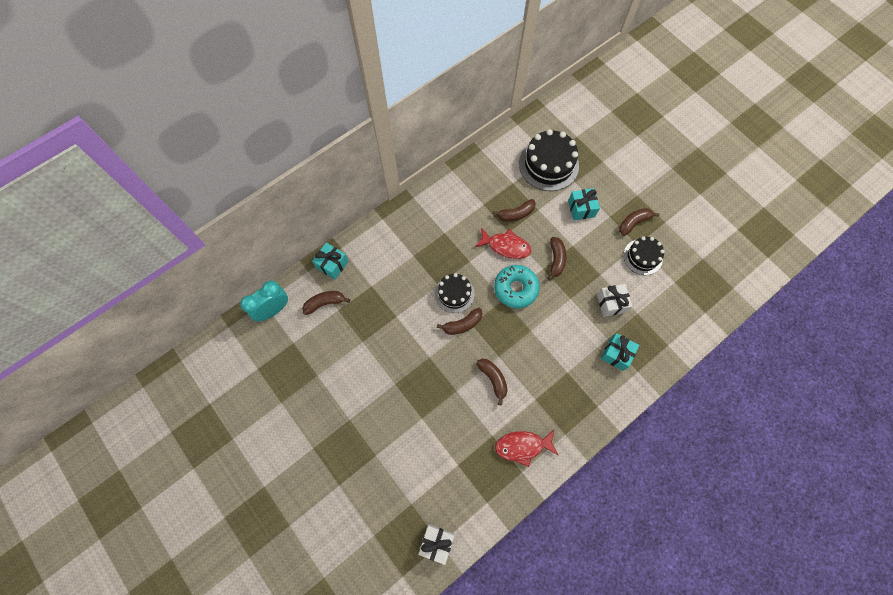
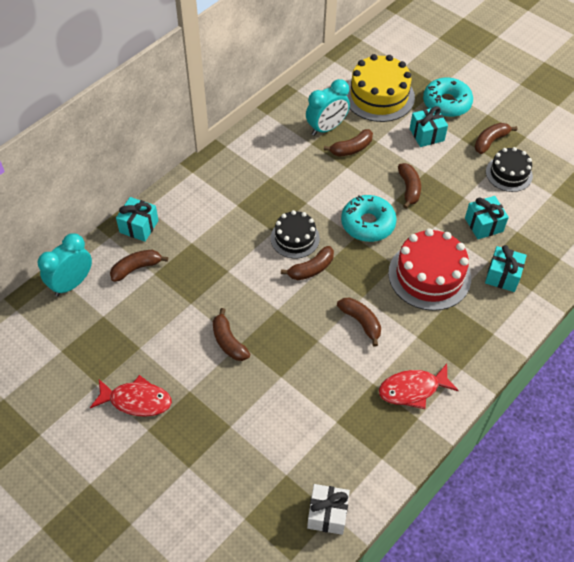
camera: 10 degrees left, 15 degrees down
(386, 381) = (228, 342): none -> brown banana
(499, 191) = (326, 128): none -> turquoise clock
(506, 246) = (347, 182): red fish -> red fish (136, 400)
(548, 164) = (379, 96): black cake -> yellow cake
(556, 344) = (429, 275): none -> red cake
(604, 179) = (446, 103): none -> turquoise donut
(611, 303) = (483, 225): white gift -> turquoise gift

